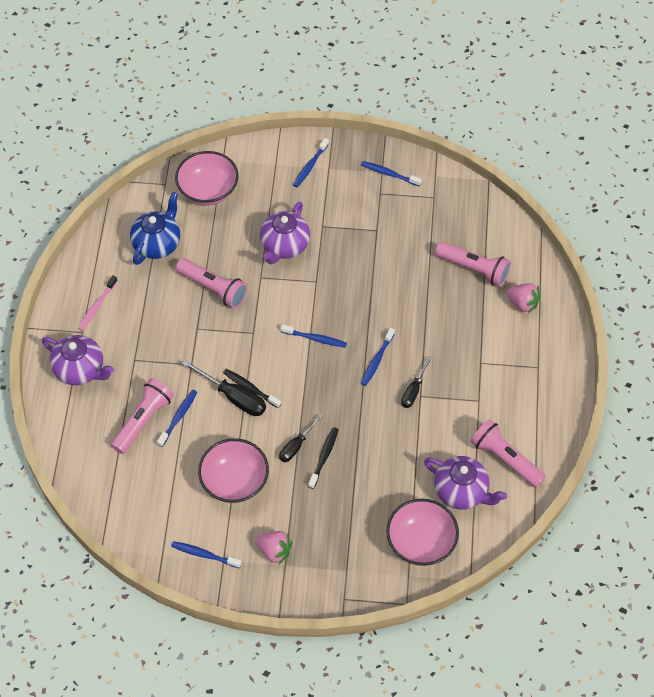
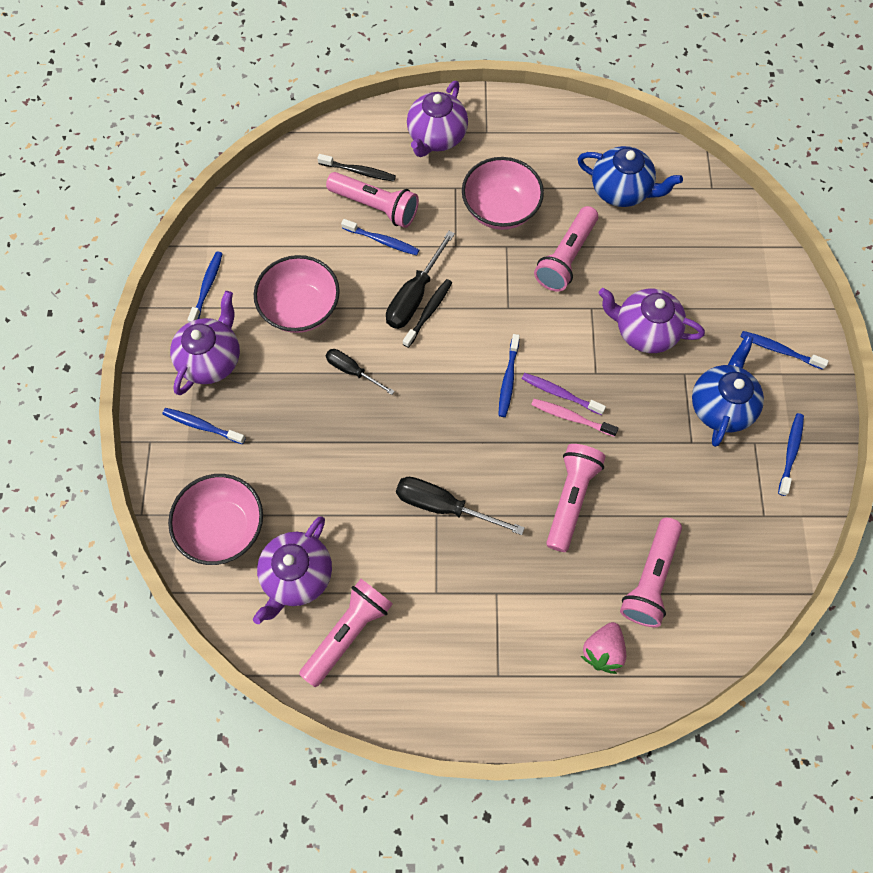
camera: 85 degrees right, 10 degrees up
(97, 306) = (522, 141): pink toothbrush -> pink toothbrush (571, 417)
(208, 191) = (712, 235): pink bowl -> pink bowl (500, 209)
(274, 551) = (212, 359): pink strawberry -> purple teapot
(324, 457) = (339, 403): black toothbrush -> black toothbrush (359, 171)
(330, 306) = (560, 393): none -> purple toothbrush
(350, 208) = (720, 405): none -> blue teapot
(377, 360) = (485, 456): blue toothbrush -> blue toothbrush (202, 426)
(413, 309) = (571, 498): none -> pink flashlight
(414, 390) = (443, 506): black screwdriver -> black screwdriver, size x1.58

